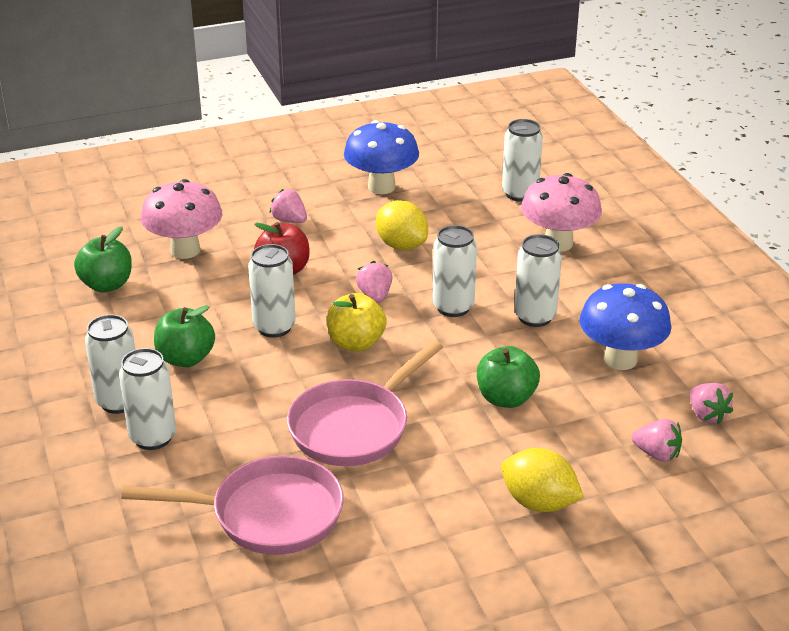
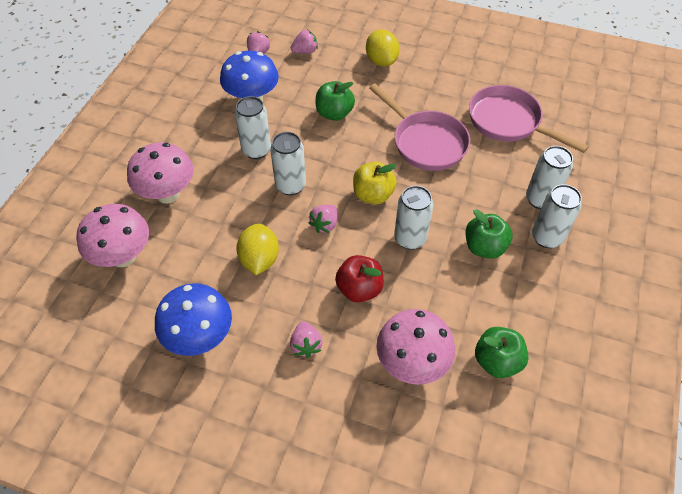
camera: 140 degrees left, 20 degrees up
(354, 427) = (426, 142): pink pan -> pink pan turned 60 degrees clockwise
(520, 194) = (123, 256): white can -> pink mushroom
(657, 454) = (305, 51): pink strawberry -> pink strawberry turned 90 degrees clockwise

